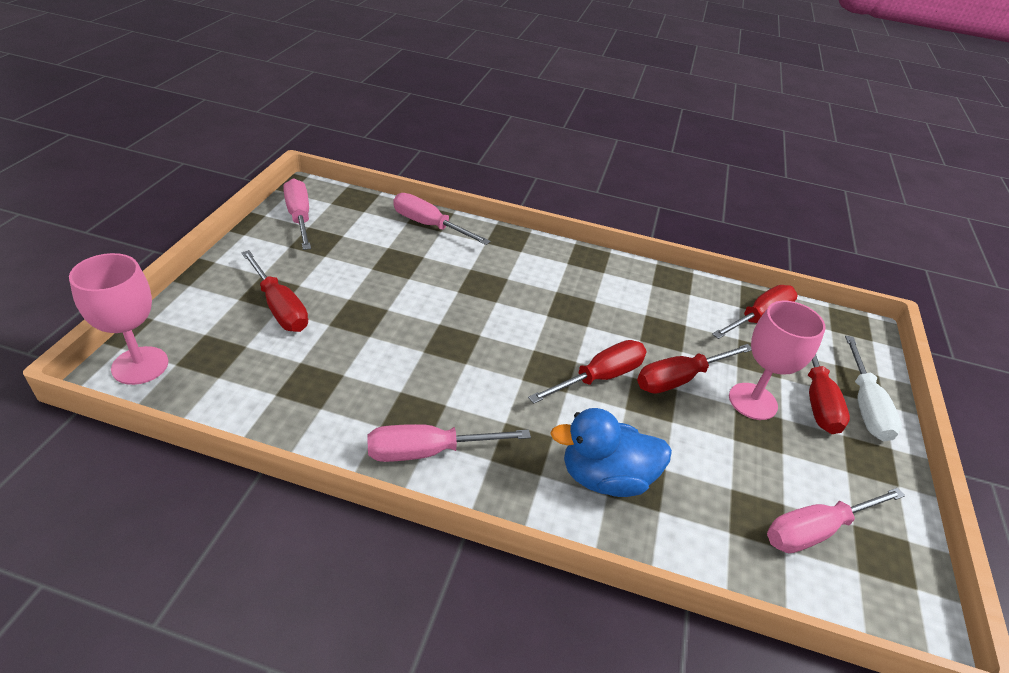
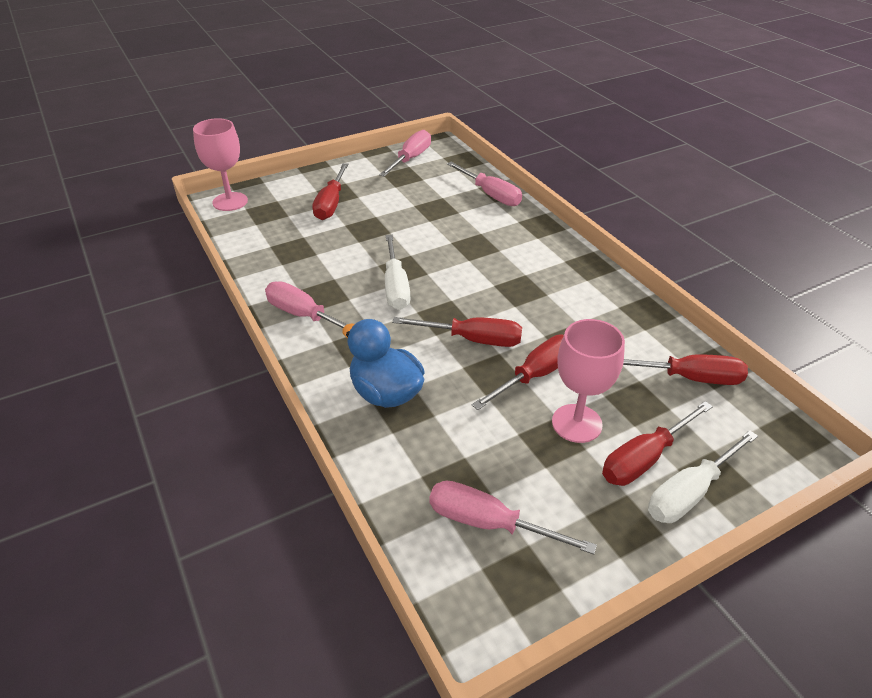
camera: 50 degrees right, 0 degrees up
(429, 225) = (491, 195): pink screwdriver -> pink screwdriver turned 150 degrees clockwise
(471, 365) = (396, 287): none -> white screwdriver
(679, 379) = (535, 375): red screwdriver -> red screwdriver turned 120 degrees clockwise

